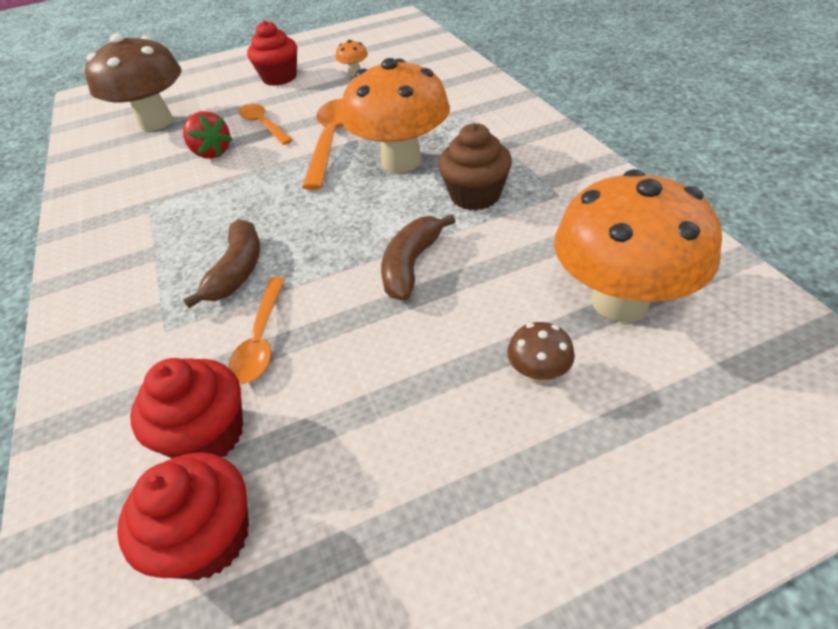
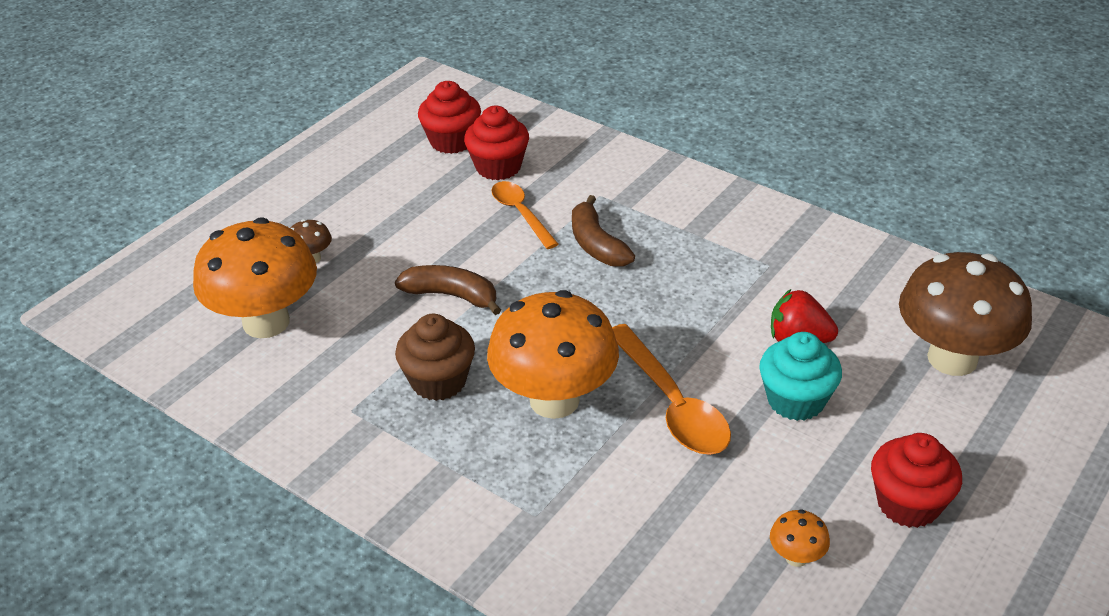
camera: 145 degrees right, 5 degrees down
(263, 125) = (796, 400): orange spoon -> turquoise cupcake
(411, 265) = (452, 295): brown banana -> brown banana turned 60 degrees counterclockwise

